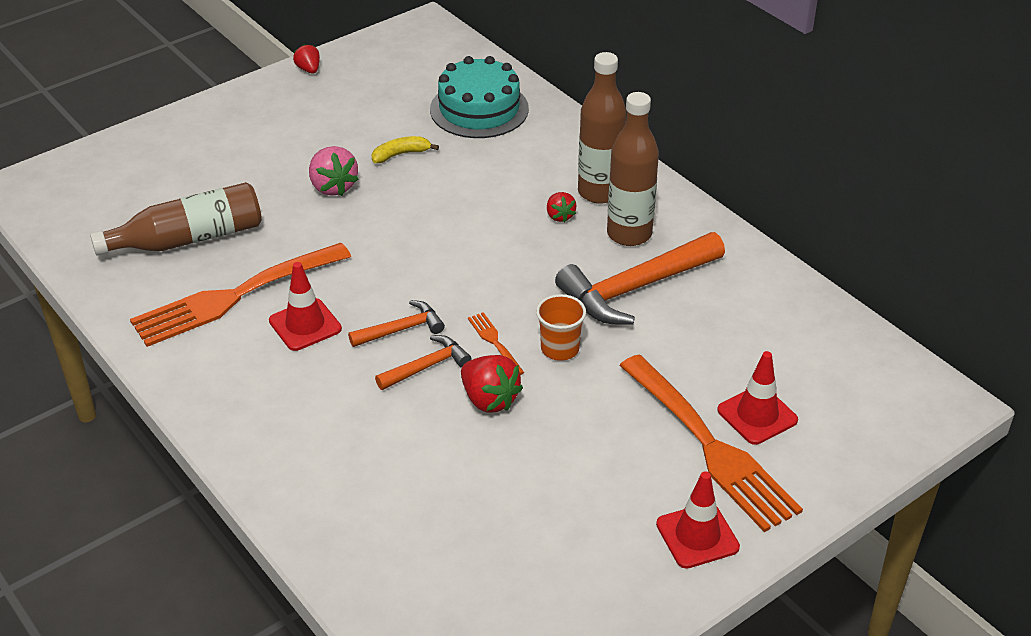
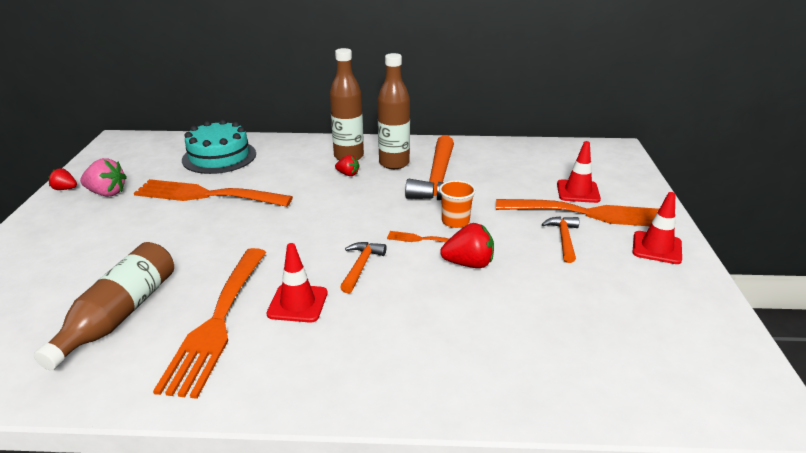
camera: 50 degrees left, 10 degrees down
(333, 187) = (187, 230): pink strawberry -> pink strawberry (107, 193)
(400, 154) = (206, 195): yellow banana -> orange fork
(427, 366) = (409, 272): orange hammer -> orange hammer (563, 239)

